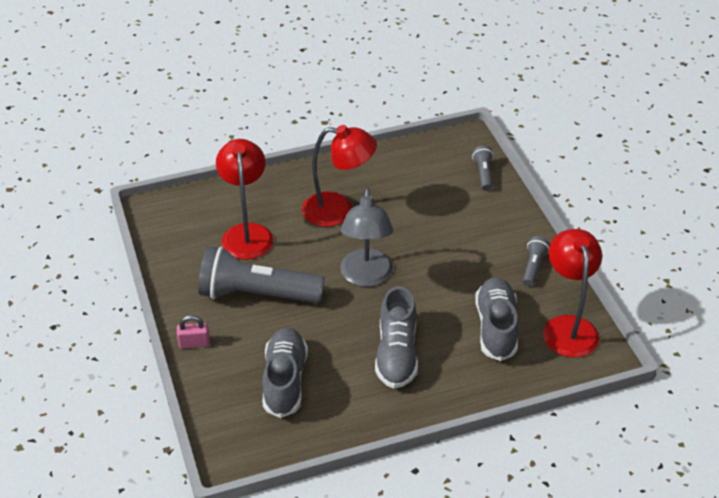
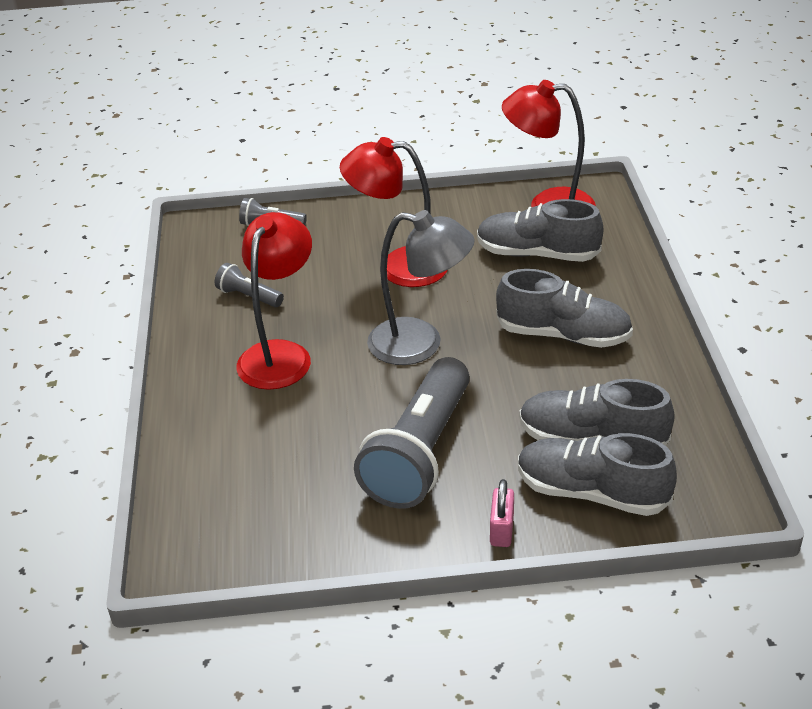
camera: 75 degrees left, 5 degrees down
(233, 385) = (591, 492): none -> grey shoe
(247, 233) = (287, 452): red lamp -> red lamp (399, 267)
(533, 267) = (448, 214): grey flashlight -> grey flashlight (249, 296)

